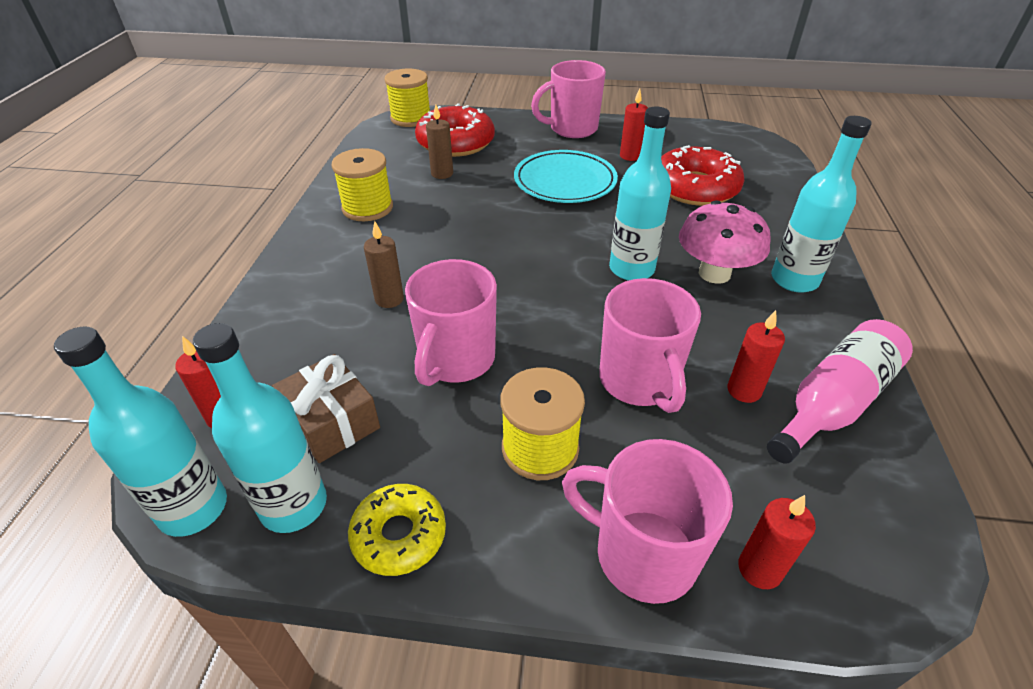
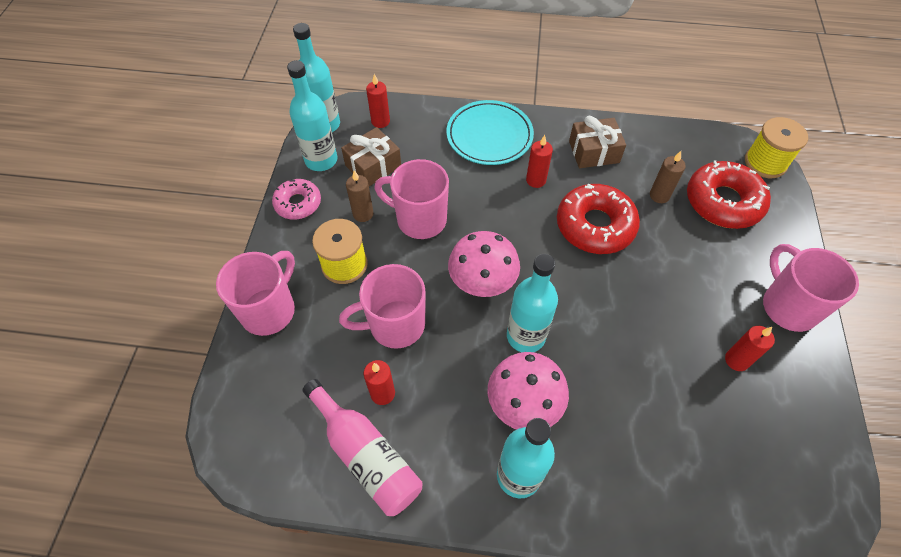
camera: 90 degrees right, 15 degrees up
(367, 208) = (594, 152): yellow spool -> brown gift
(389, 299) = (480, 178): brown candle -> brown candle (363, 214)
(399, 535) = (298, 203): yellow donut -> pink donut
(561, 300) = (482, 282): none -> pink mushroom
(565, 182) = (665, 293): turquoise plate -> turquoise plate (489, 136)
(695, 188) = (678, 417): red donut -> red donut (595, 226)
(759, 569) = (250, 367): red candle -> red candle (536, 180)

